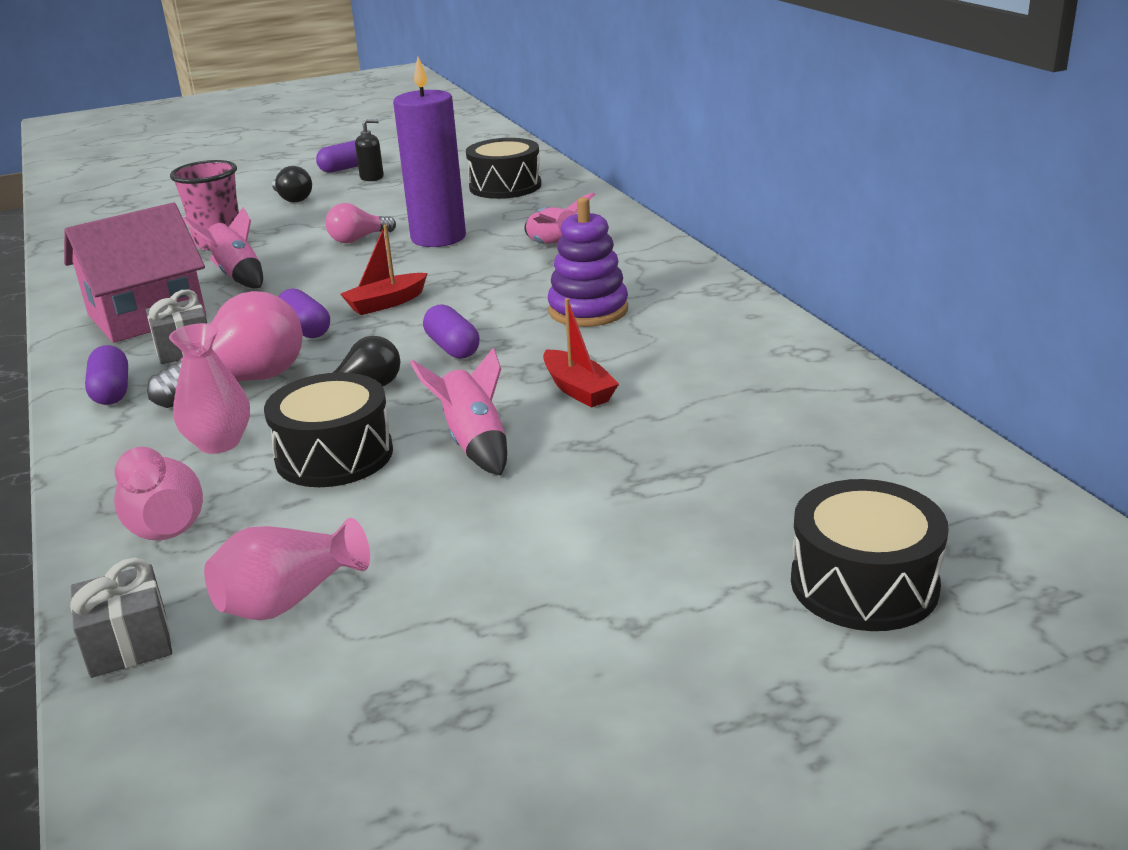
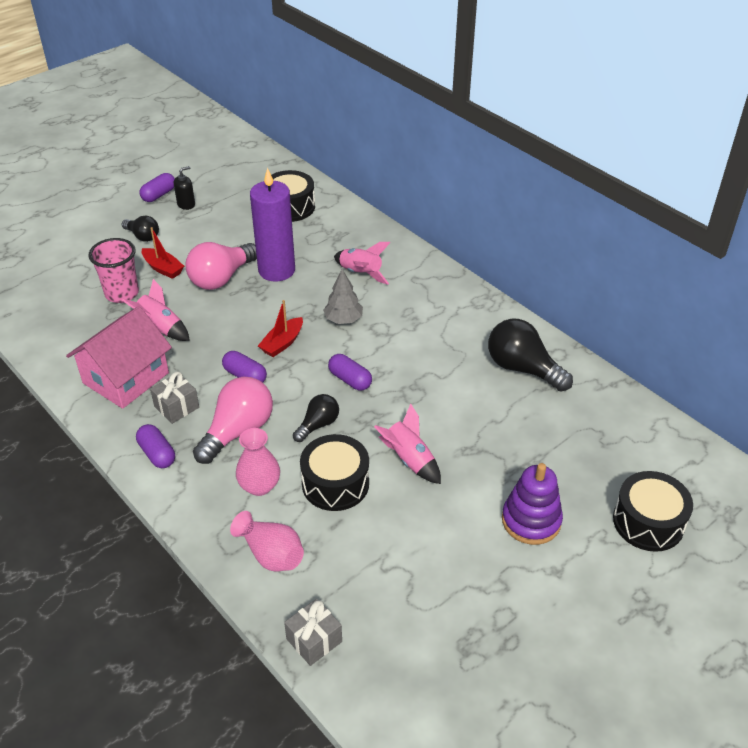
camera: 20 degrees left, 15 degrees up
(288, 599) = (378, 593): pink vase -> none
(358, 239) = (221, 278): pink light bulb -> pink light bulb, size x1.73
(493, 289) = (343, 319): none -> grey tree
(578, 389) = (444, 405): red boat -> red boat (163, 268)
(588, 310) = (413, 333): purple stacking toy -> purple stacking toy (531, 520)
(741, 363) = (523, 369): none -> black light bulb

